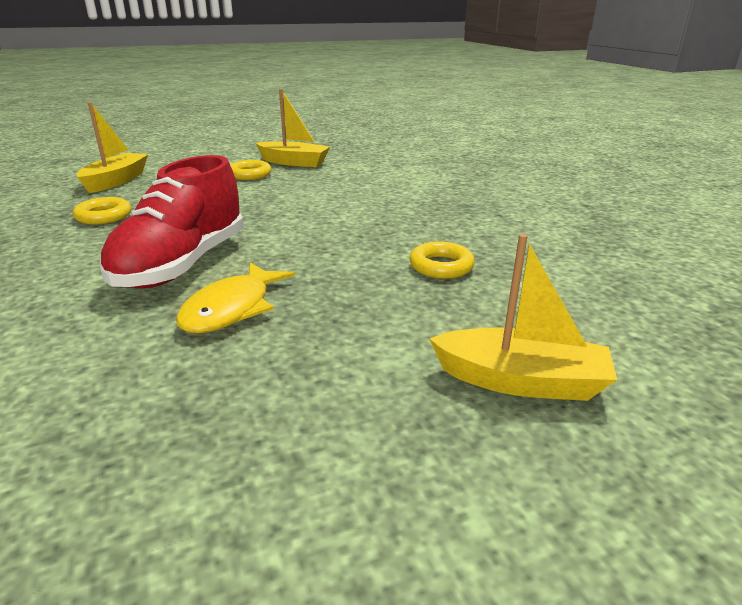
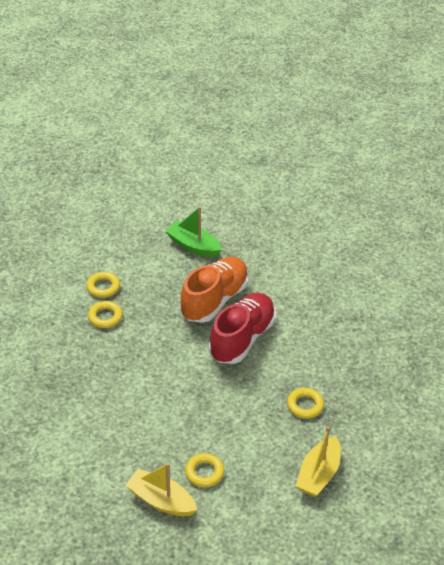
camera: 170 degrees left, 15 degrees up
(232, 309) = (214, 300): yellow fish -> orange shoe
(294, 420) = (193, 246): none -> green boat
(478, 304) = (103, 287): none -> yellow ring
(521, 381) = (112, 248): yellow boat -> none

